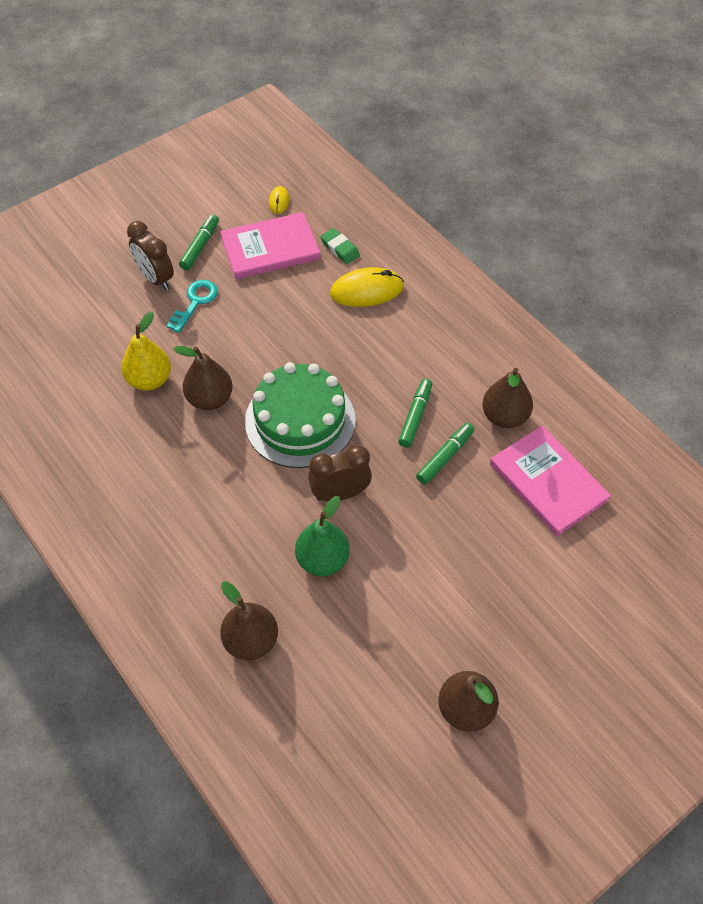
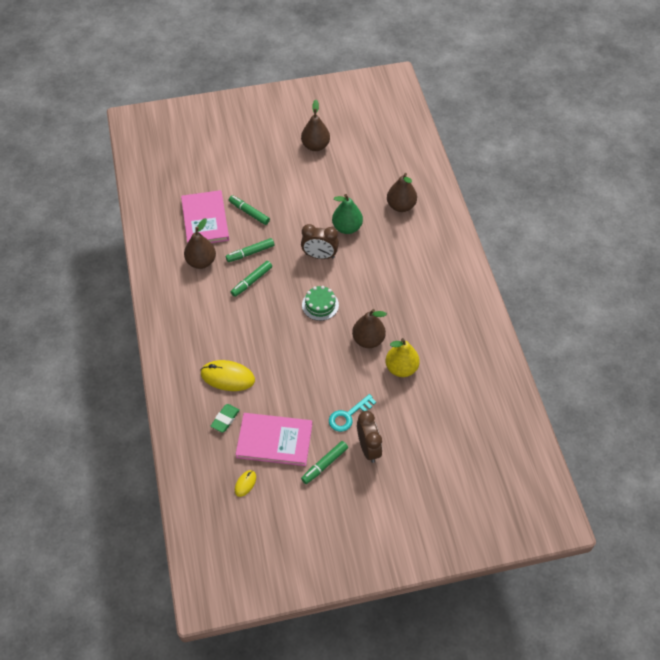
camera: 155 degrees left, 0 degrees up
(300, 421) = (320, 305): green cake -> green cake, size x0.51
(340, 249) = (225, 419): green eraser -> green eraser turned 45 degrees clockwise
(491, 522) = (249, 213): none -> green marker

